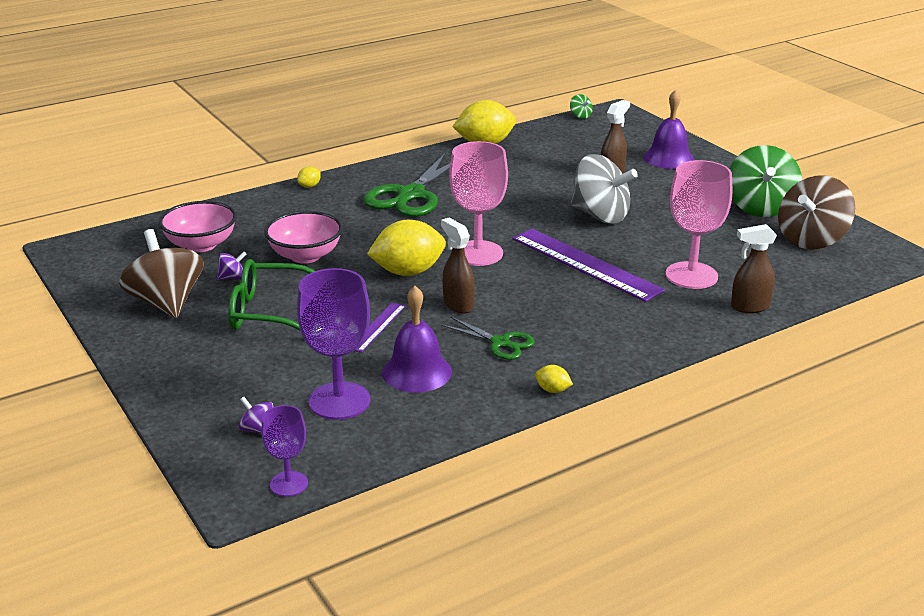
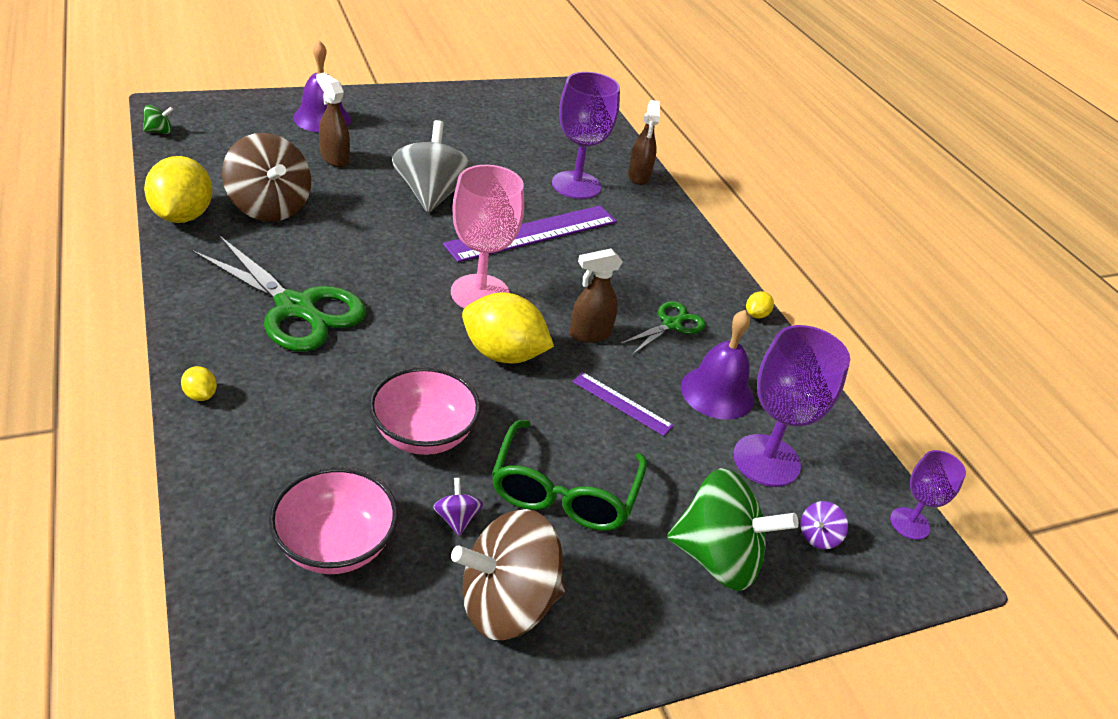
camera: 85 degrees left, 10 degrees up
(408, 272) = (503, 354): yellow lemon -> yellow lemon turned 60 degrees counterclockwise
(600, 216) = (432, 195): grey spinning top -> grey spinning top turned 45 degrees counterclockwise
(691, 275) = (576, 185): pink goblet -> purple goblet
(760, 207) = (462, 112): green spinning top -> green spinning top (717, 558)
(811, 240) = (535, 112): brown spinning top -> brown spinning top (269, 207)

